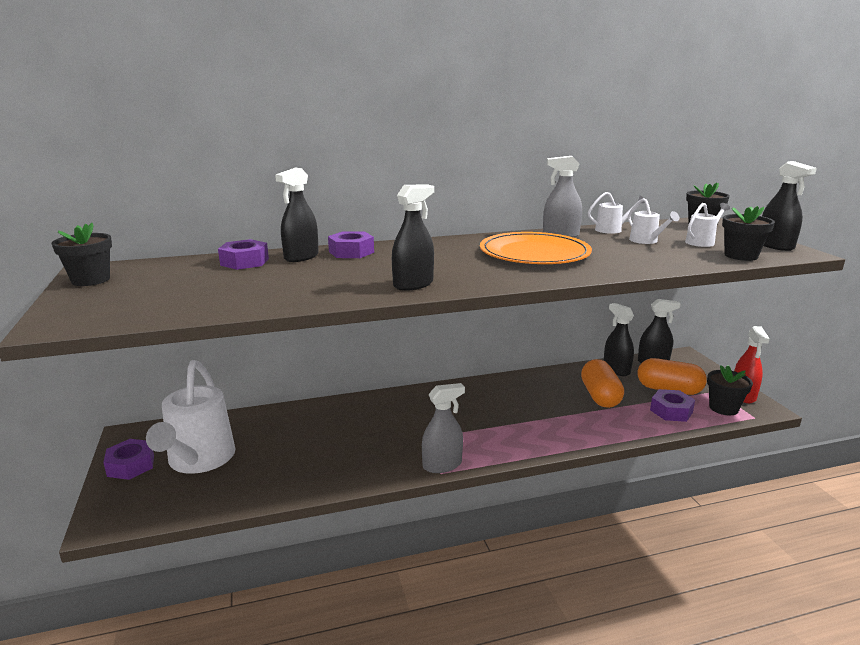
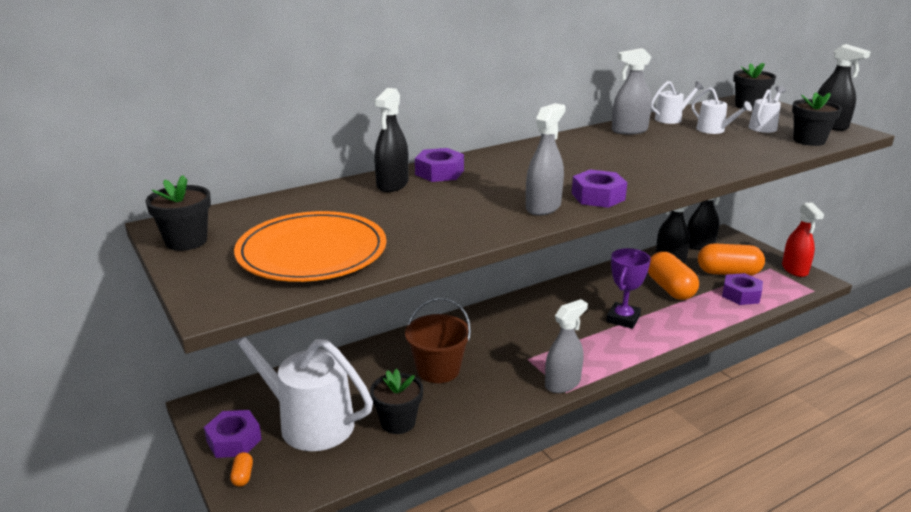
camera: 15 degrees left, 5 degrees up
(116, 495) = (243, 476): none -> orange capsule
(198, 460) = (307, 422): white watering can -> white watering can turned 135 degrees clockwise
(244, 262) = (337, 197): purple nut -> purple nut (598, 196)
(337, 435) = (438, 370): none -> brown bucket
(413, 284) = (543, 207): black spray bottle -> grey spray bottle
(534, 253) = (624, 156): orange plate -> orange plate (312, 252)
(536, 416) = (623, 319): none -> purple trophy
(723, 408) = (784, 285): black flower pot -> black flower pot (398, 422)

